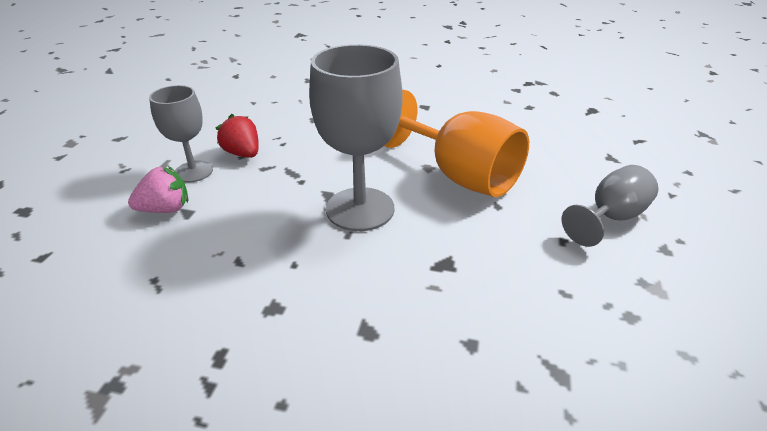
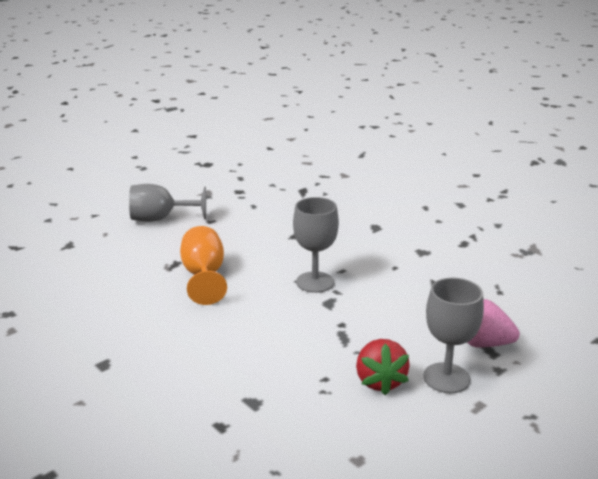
camera: 145 degrees left, 10 degrees down
(360, 209) = (315, 282): grey goblet -> grey goblet, size x0.60
(460, 176) = (204, 276): orange goblet -> orange goblet, size x0.60

